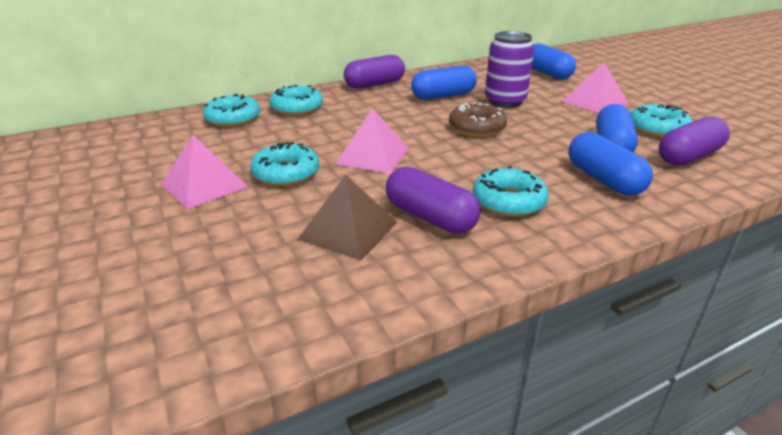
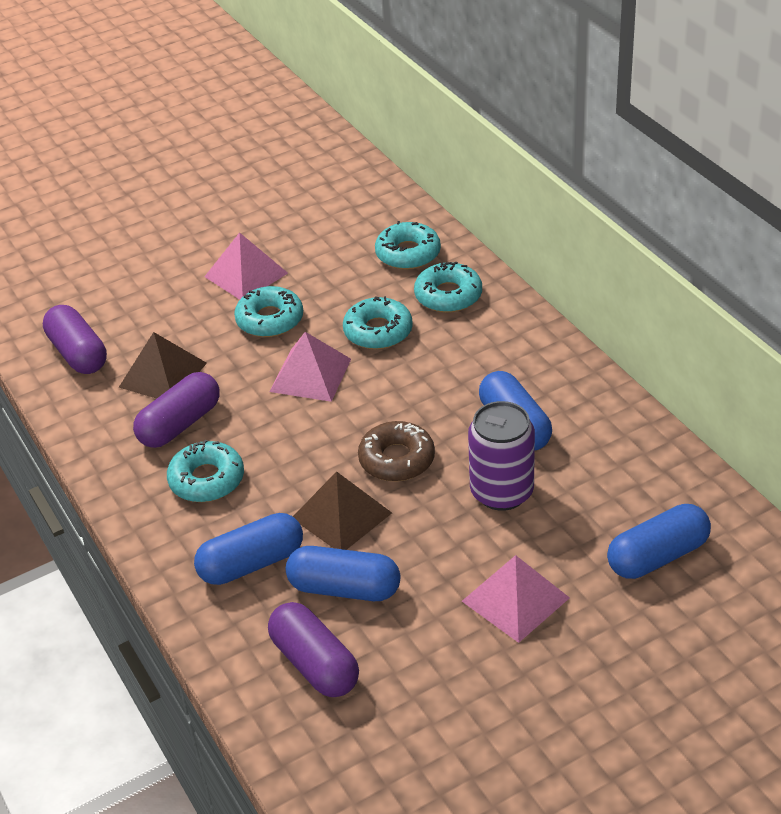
camera: 90 degrees right, 10 degrees up
(375, 84) = (553, 353): purple capsule -> purple capsule (78, 353)
(538, 146) = (341, 515): none -> brown pyramid
(657, 128) = (410, 654): turquoise donut -> turquoise donut (378, 331)

